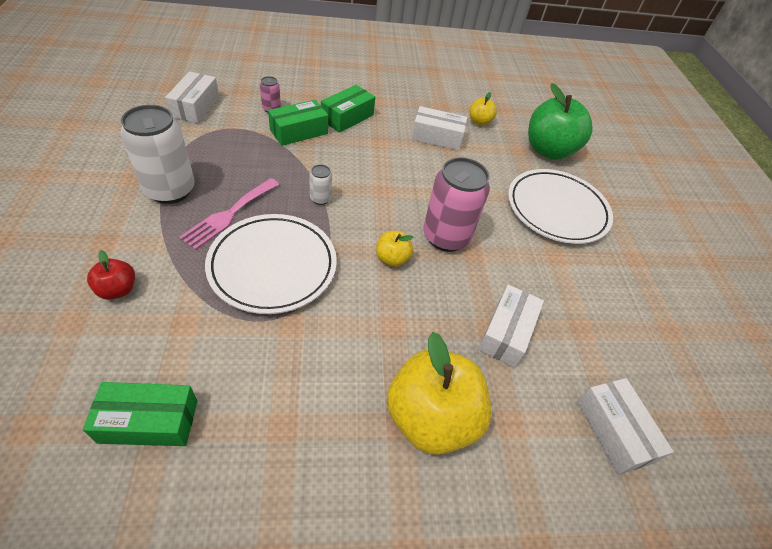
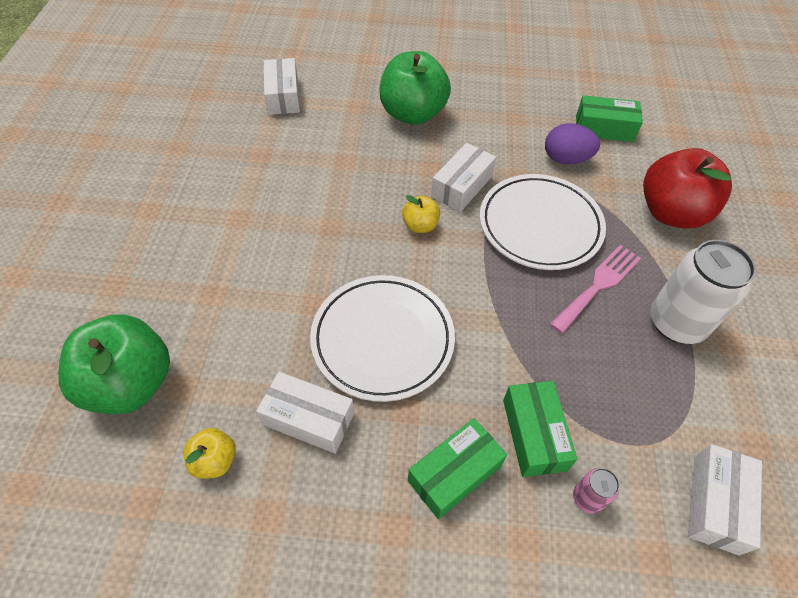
camera: 165 degrees left, 5 degrees up
(118, 290) = (671, 213): red apple -> red apple, size x2.12
(223, 356) = (566, 159): none -> purple egg
(299, 131) = (534, 434): green box -> green box turned 75 degrees counterclockwise
(320, 199) = (496, 303): white can -> none
(431, 417) = (413, 114): yellow apple -> green apple
(446, 237) = (354, 246): pink can -> none
(506, 332) = (331, 157): white box -> white box (462, 186)
(557, 209) = (196, 275): white plate -> white plate (382, 339)

